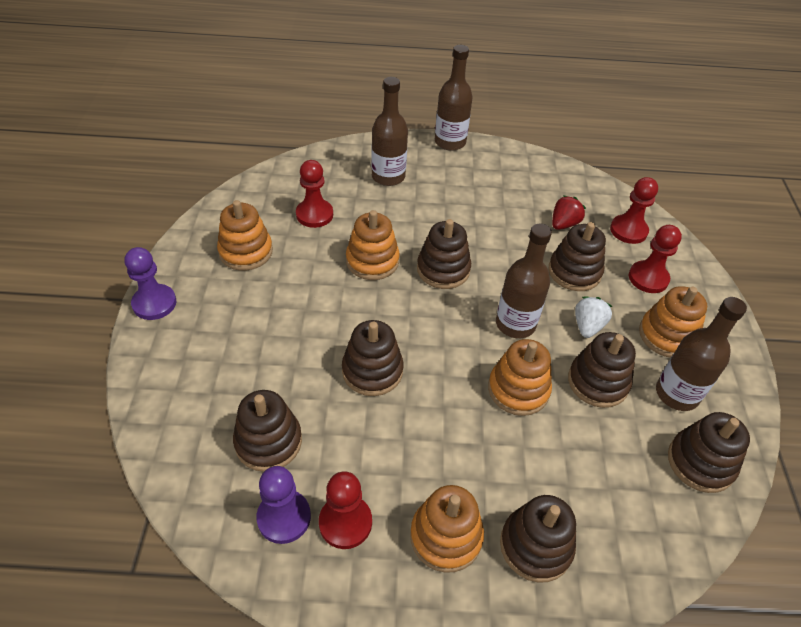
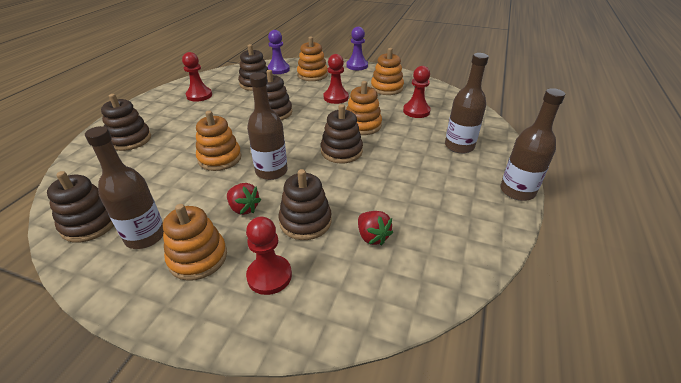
camera: 110 degrees right, 10 degrees down
(284, 517) = (216, 84): purple pawn -> purple pawn (278, 69)
(446, 536) = (165, 117): orange stacking toy -> orange stacking toy (312, 75)
(587, 326) = (244, 208): white strawberry -> red strawberry
(598, 382) = (193, 195): brown stacking toy -> none
(628, 230) = (345, 291): red pawn -> red pawn (336, 97)

